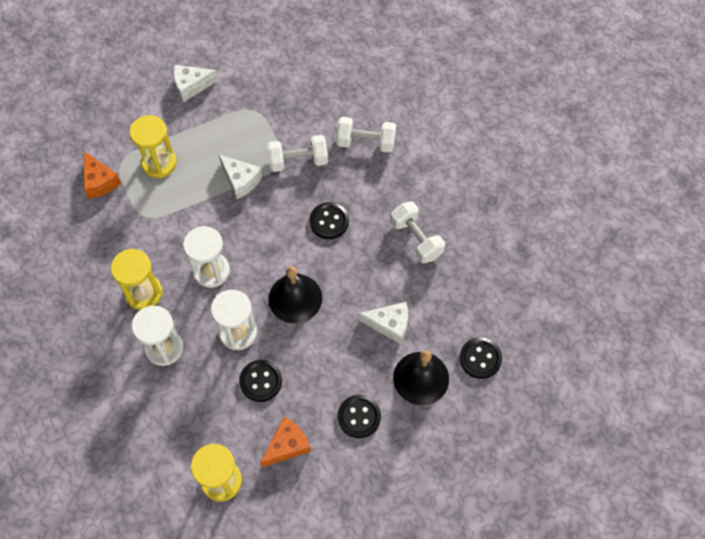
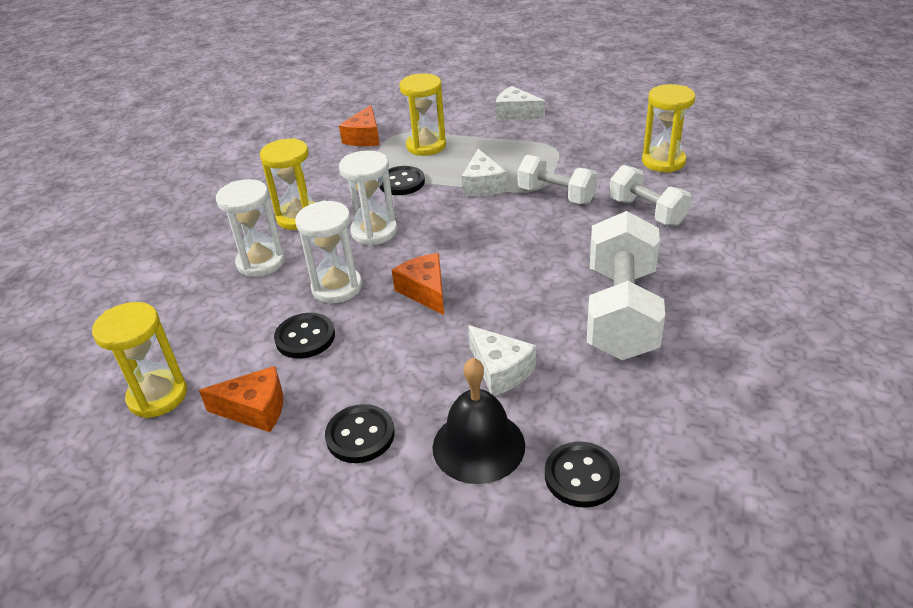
camera: 45 degrees right, 25 degrees down
(295, 298) = (425, 291): black bell -> orange cheese
(329, 221) = (534, 251): black button -> black button (401, 182)
(338, 84) = (663, 161): none -> yellow hourglass
(416, 239) = (621, 312): white dumbbell -> white dumbbell, size x1.66

